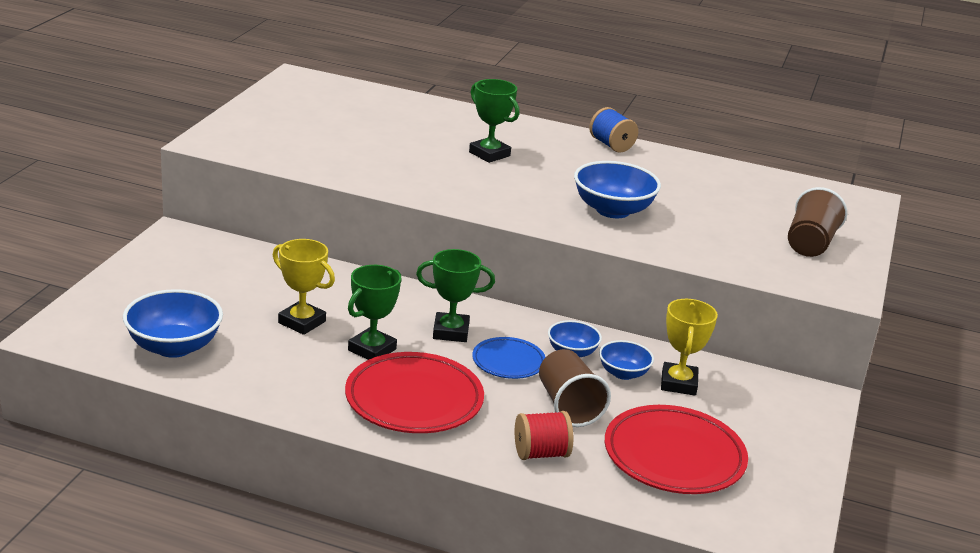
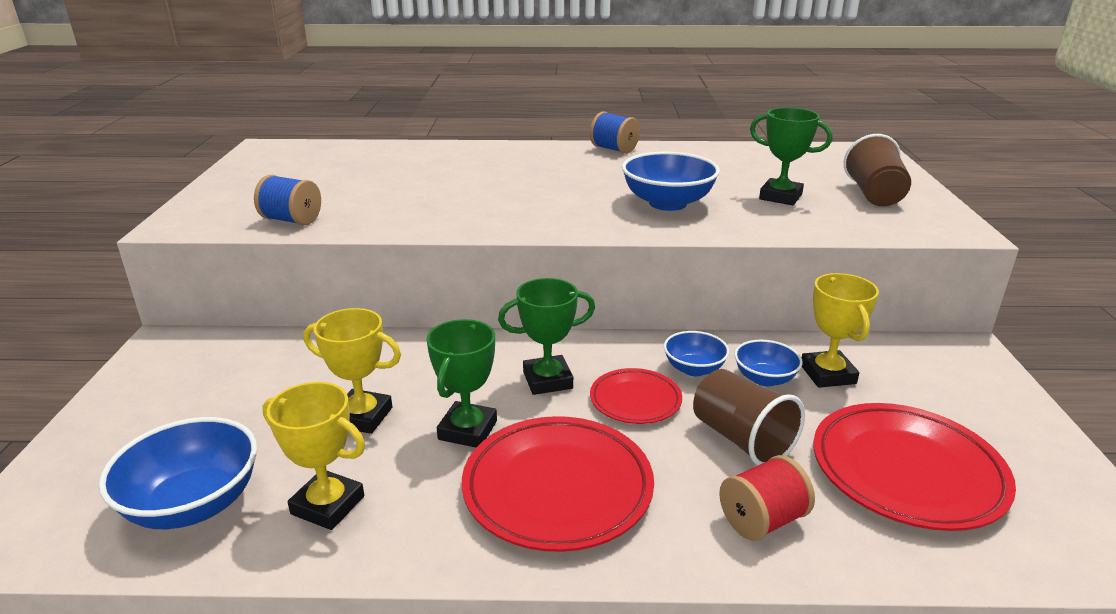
camera: 15 degrees left, 0 degrees up
(258, 369) = (328, 505): none -> yellow trophy
(294, 157) = (292, 220): none -> blue spool
(489, 154) = (504, 177): green trophy -> green trophy (780, 197)
(508, 362) = (635, 400): blue plate -> red plate

